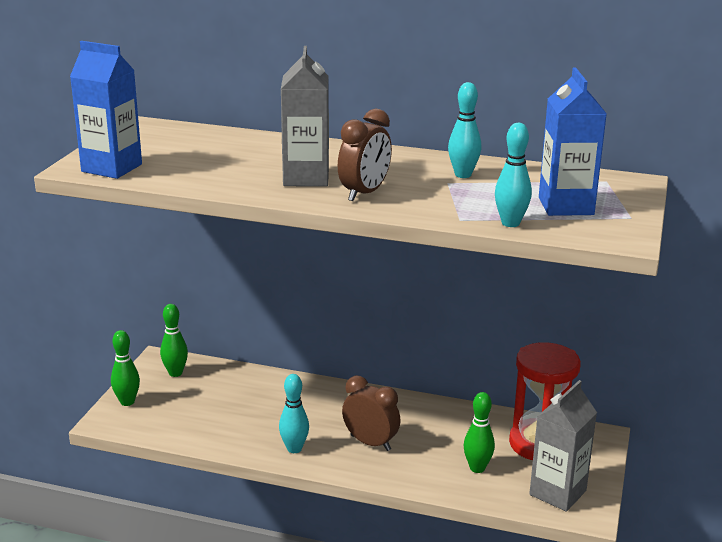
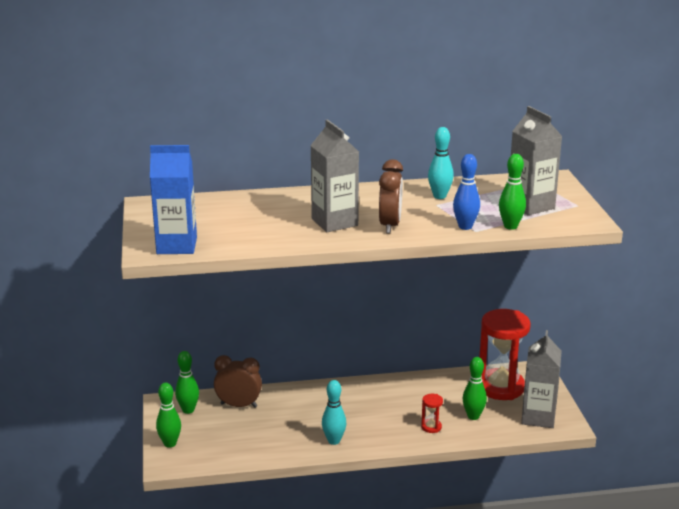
camera: 25 degrees left, 0 degrees up
(370, 443) = (385, 420): brown clock -> brown clock (238, 405)
(416, 466) = (431, 427): none -> red hourglass
(452, 212) = (465, 227): none -> blue bowling pin
(510, 223) = (510, 226): turquoise bowling pin -> green bowling pin
(566, 206) = (530, 206): blue carton -> grey carton

